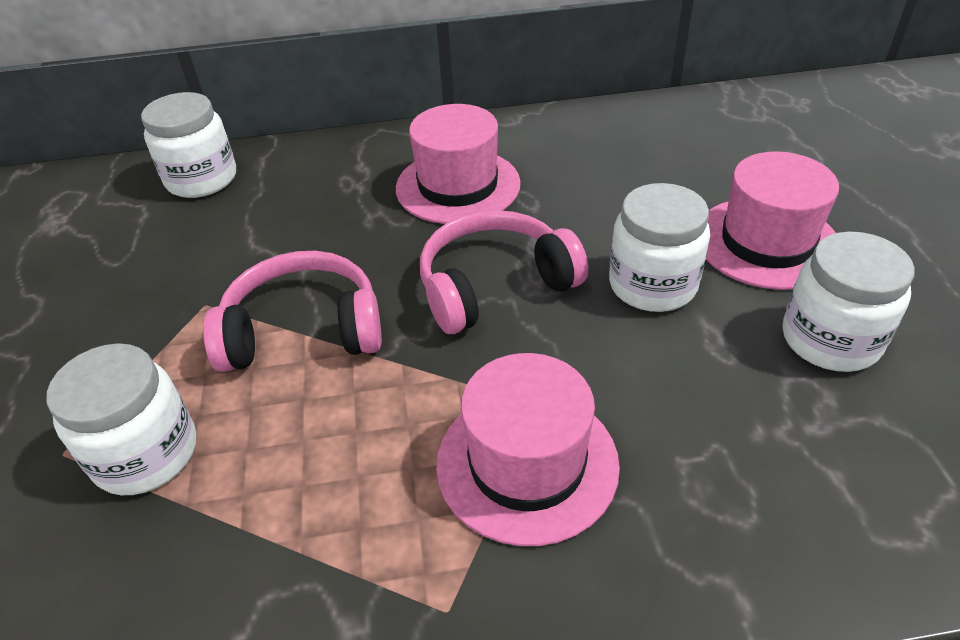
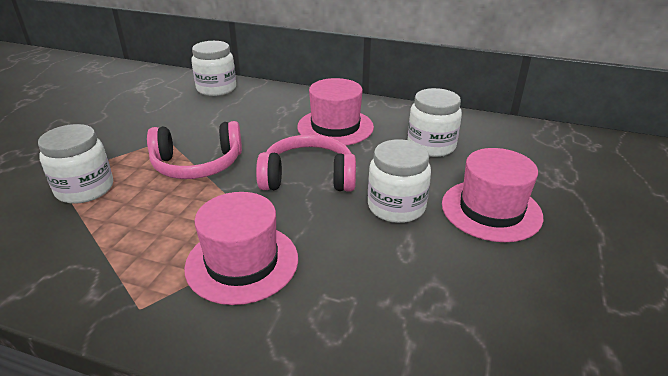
camera: 25 degrees right, 10 degrees down
(303, 330) = (197, 164): pink headphones -> pink headphones turned 150 degrees clockwise
(830, 339) = (481, 274): white jar -> white jar (431, 146)

